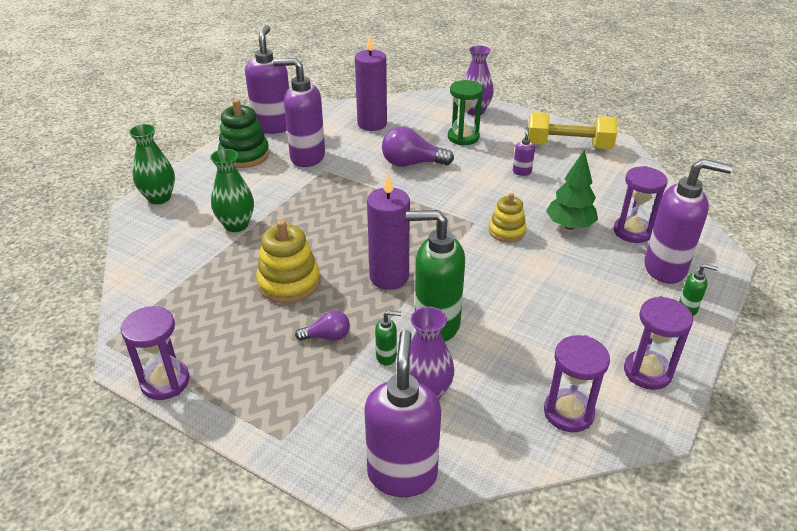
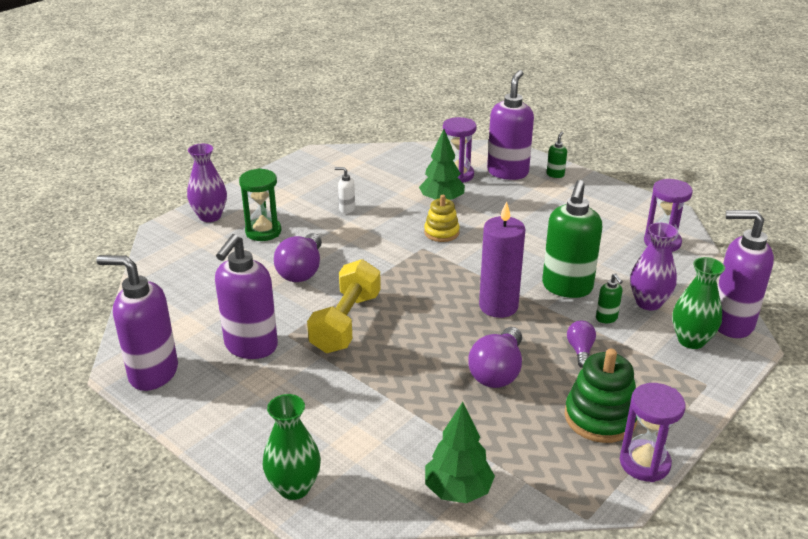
camera: 80 degrees left, 5 degrees down
(146, 270) = (458, 490): none -> green tree
(236, 225) = (382, 410): green vase -> green vase (691, 340)
(244, 155) = (217, 402): green stacking toy -> green stacking toy (600, 417)
(289, 282) = (497, 372): yellow stacking toy -> purple light bulb
(372, 124) = (196, 289): purple candle -> none
(386, 357) = (606, 318): green soap dispenser -> green soap dispenser turned 150 degrees clockwise
(522, 172) = (346, 209): purple soap dispenser -> white soap dispenser
(568, 146) = (311, 177): yellow dumbbell -> yellow dumbbell (346, 322)
(647, 372) = (620, 204): purple hourglass -> none

